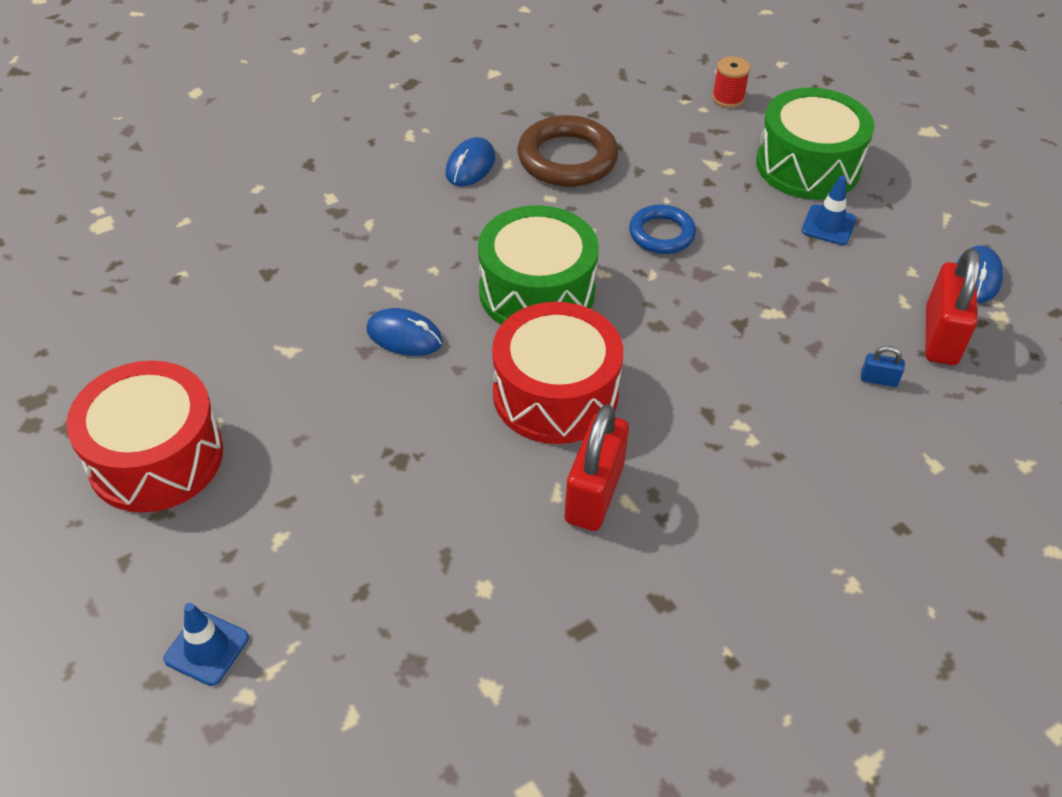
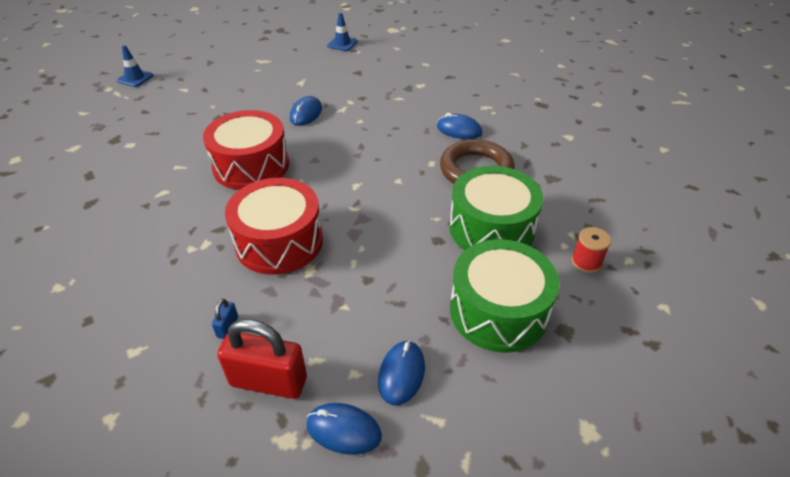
camera: 90 degrees right, 5 degrees down
(156, 457) = (240, 57): red drum -> red drum (279, 241)
(537, 292) = (338, 158): green drum -> green drum (491, 228)
(594, 493) = (173, 179): red padlock -> none
(661, 234) = (397, 214): blue ring -> none
(828, 225) = (414, 316): blue traffic cone -> blue traffic cone (342, 44)
(903, 237) = (401, 374): none -> blue mouse

